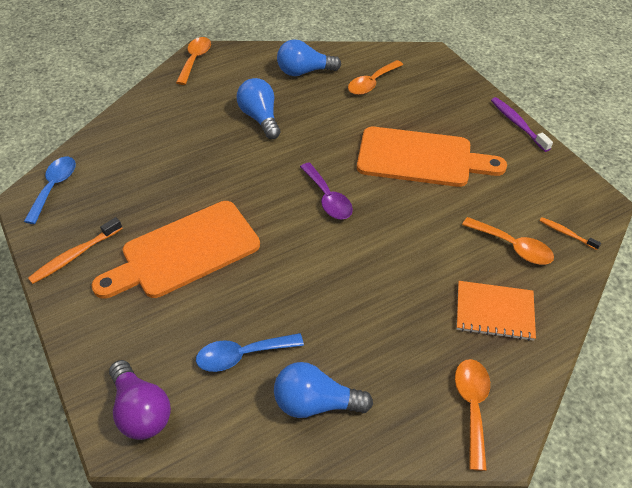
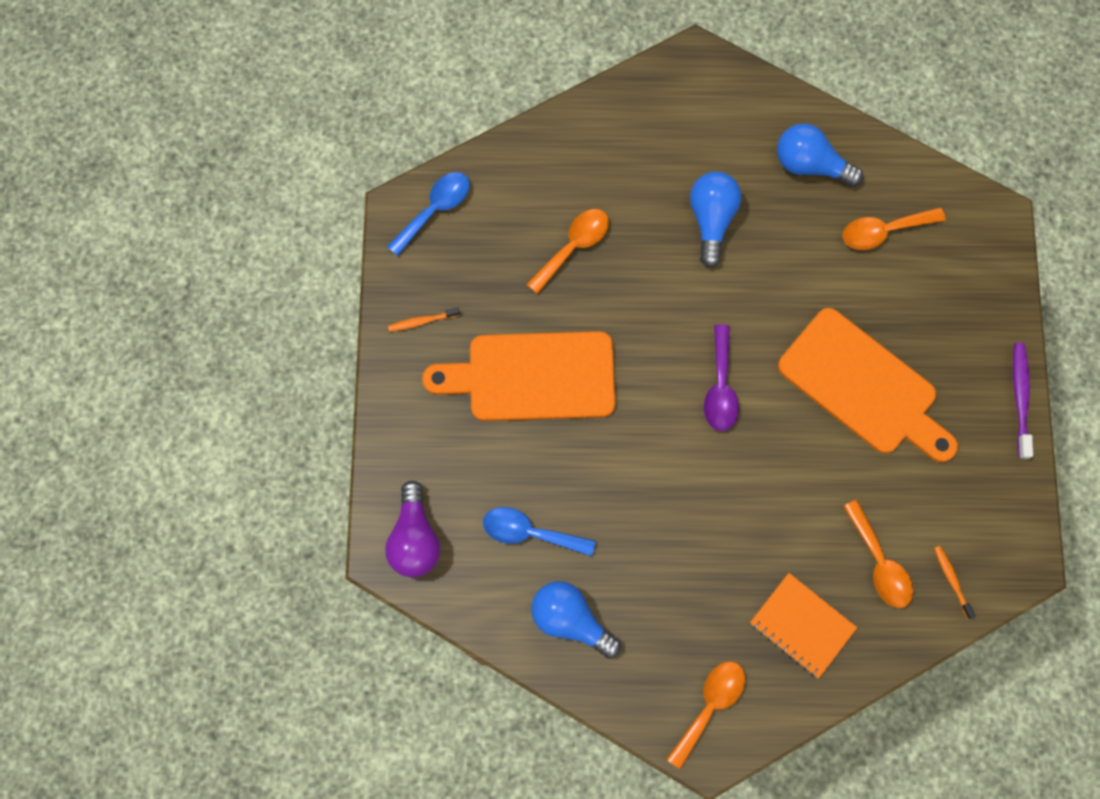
camera: 30 degrees right, 25 degrees up
(75, 255) = (422, 321): orange toothbrush -> orange toothbrush, size x0.62
(195, 60) = (683, 70): orange spoon -> orange spoon (573, 246)

